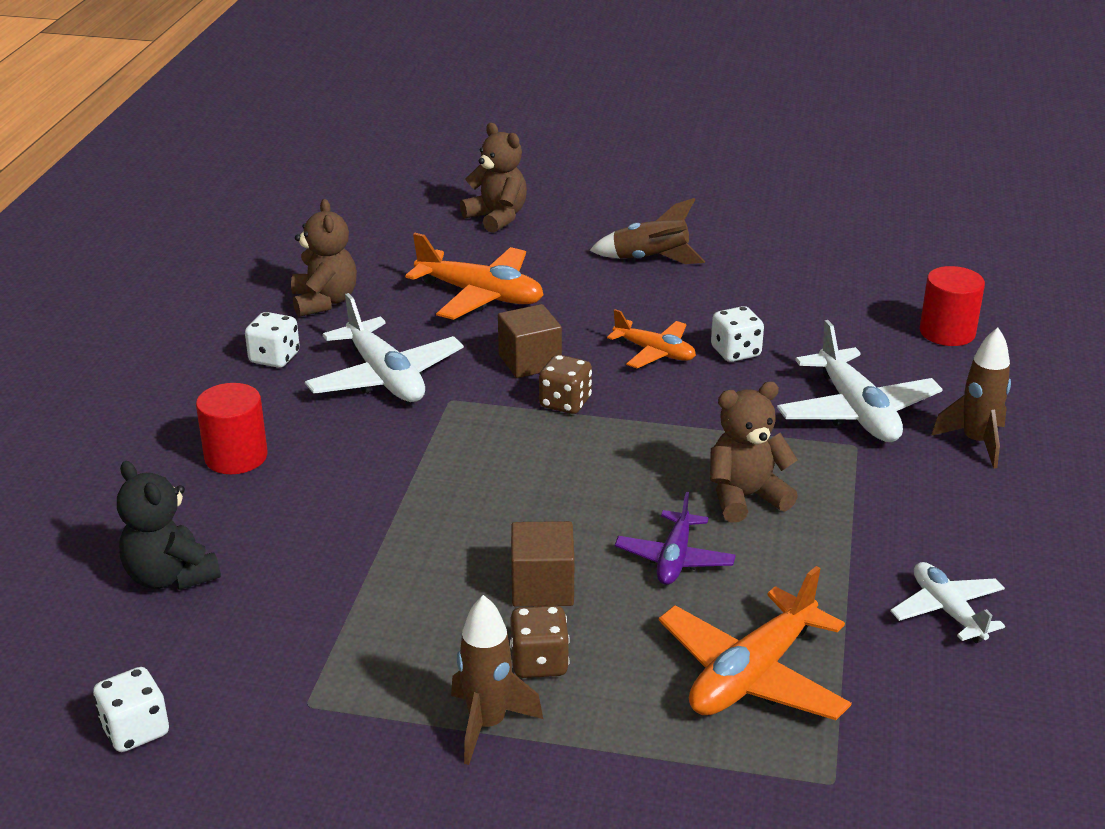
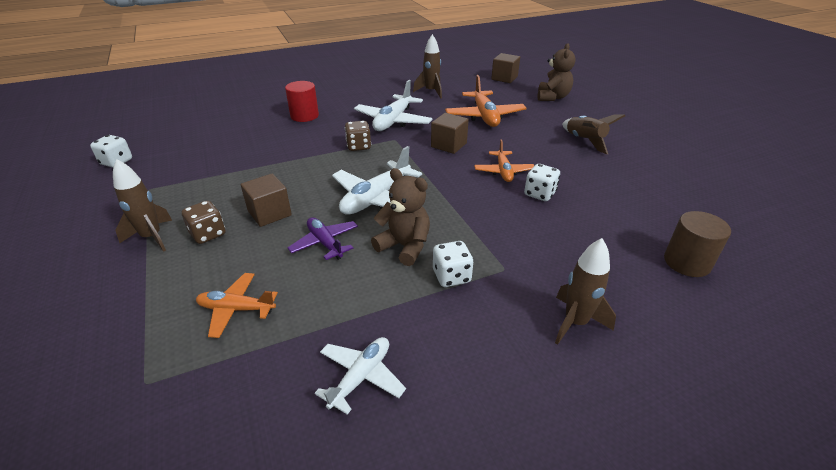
camera: 55 degrees right, 5 degrees up
(170, 576) = (216, 133): black teddy bear -> none
(274, 358) = (379, 98): white dice -> white dice (451, 276)
(324, 302) = (431, 91): brown teddy bear -> brown rocket
(373, 220) = (504, 78): none -> brown cube
(565, 403) = (426, 165): brown dice -> brown dice (358, 146)
(674, 559) = (325, 243): purple plane -> purple plane turned 75 degrees clockwise
(752, 675) = (236, 309): orange plane -> orange plane, size x0.61
(856, 411) = (540, 256): white plane -> white plane (376, 198)
(947, 332) = (687, 262): red cylinder -> brown cylinder

